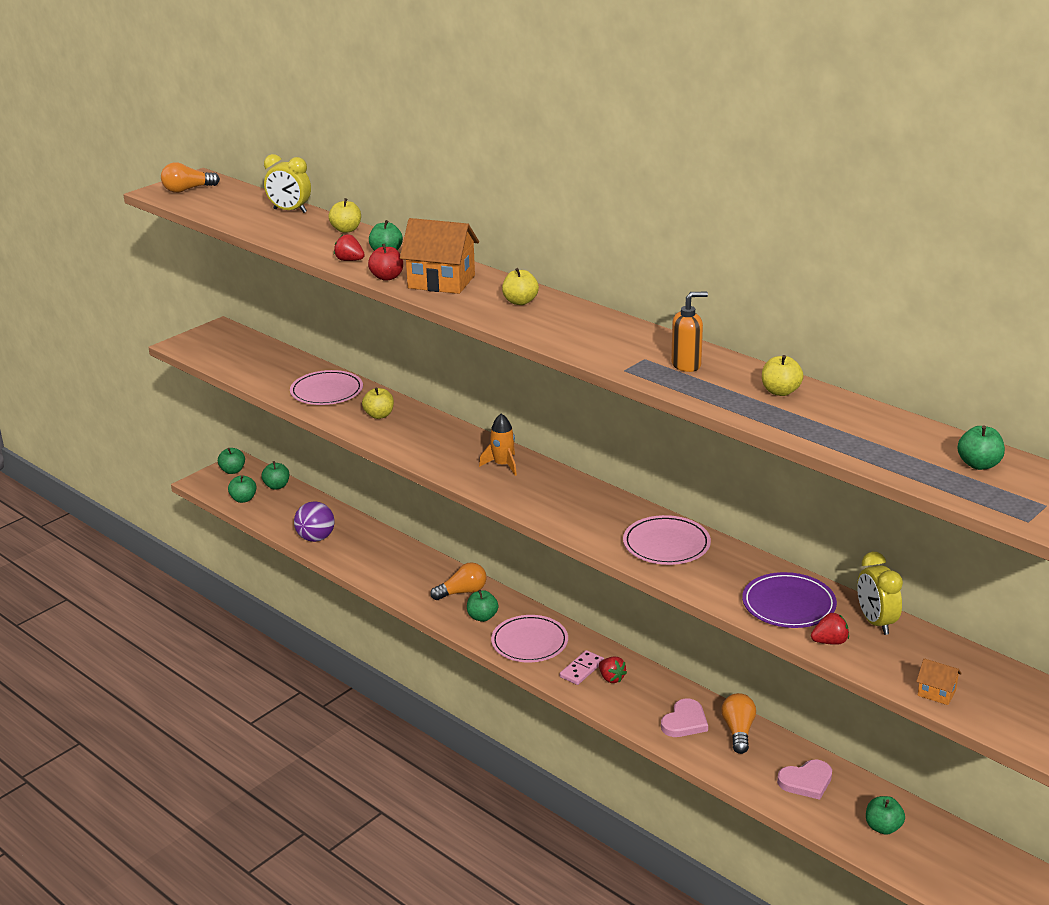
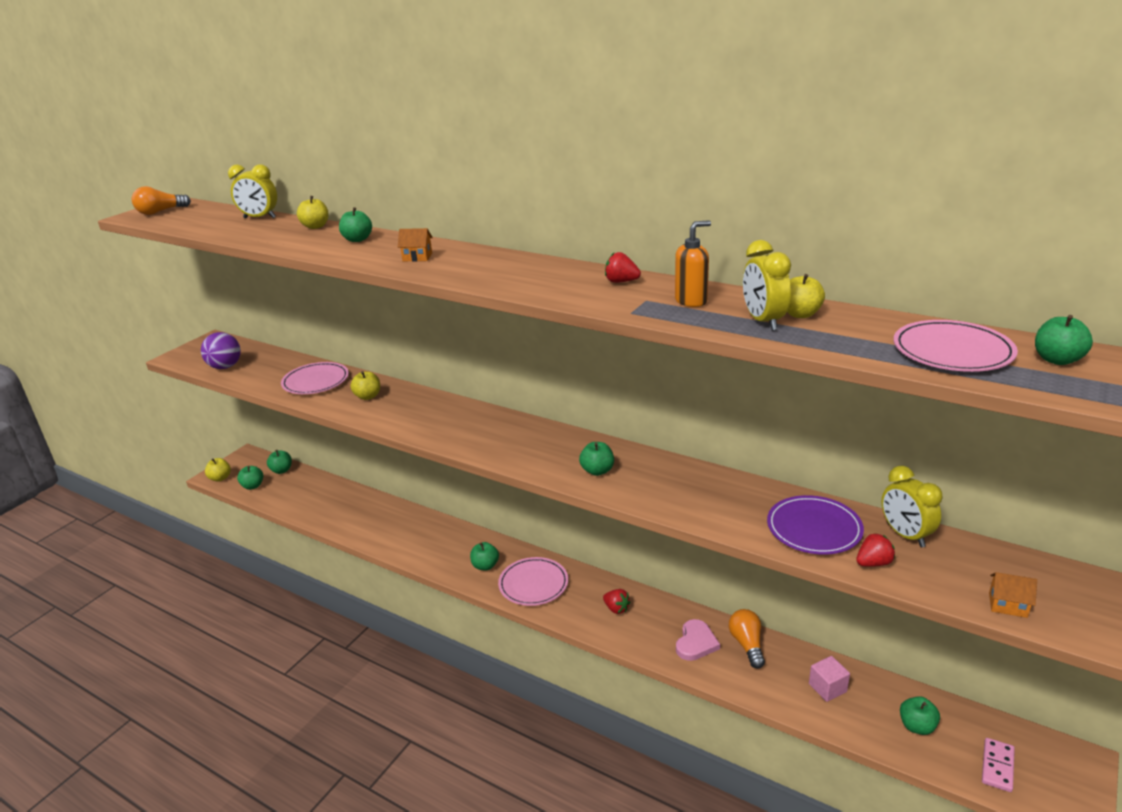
camera: 10 degrees left, 0 degrees up
(233, 471) = (241, 462): green apple -> green apple (597, 471)
(316, 538) = (322, 512): purple ball -> purple ball (225, 367)
(349, 260) = (323, 249): red strawberry -> red strawberry (621, 282)
(387, 277) = (362, 259): red apple -> none
(441, 282) = (417, 257): orange house -> orange house, size x0.47
(462, 592) = (462, 544): orange light bulb -> none
(503, 465) = (493, 427): orange rocket -> none
(520, 302) = (500, 265): yellow apple -> yellow apple (220, 478)
(582, 669) = (587, 604): pink domino -> pink domino (997, 766)
(666, 544) = (671, 483): pink plate -> pink plate (952, 351)
(741, 394) = (763, 321): none -> yellow clock
(806, 781) = (827, 688): pink heart -> pink cube

